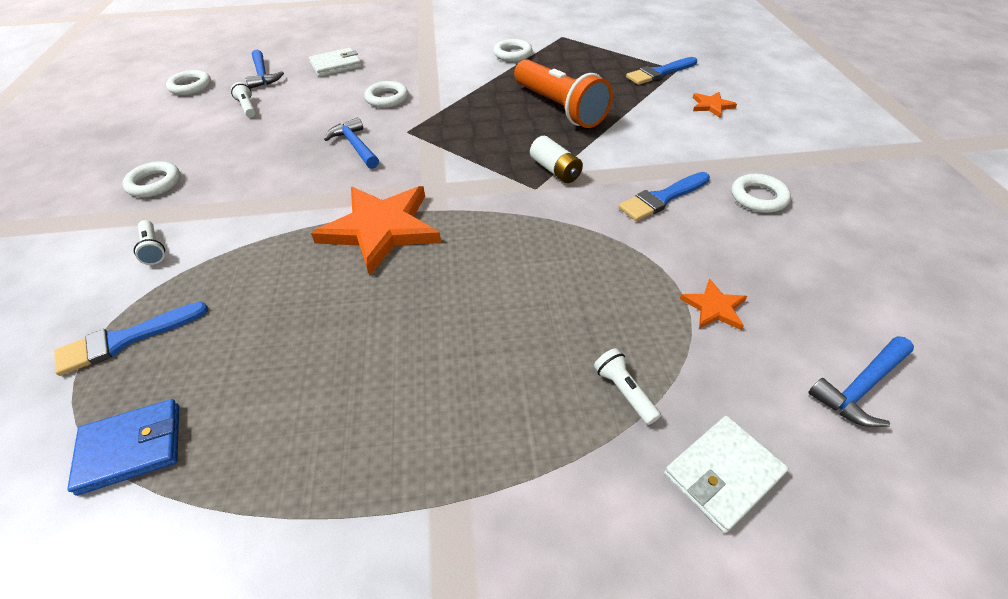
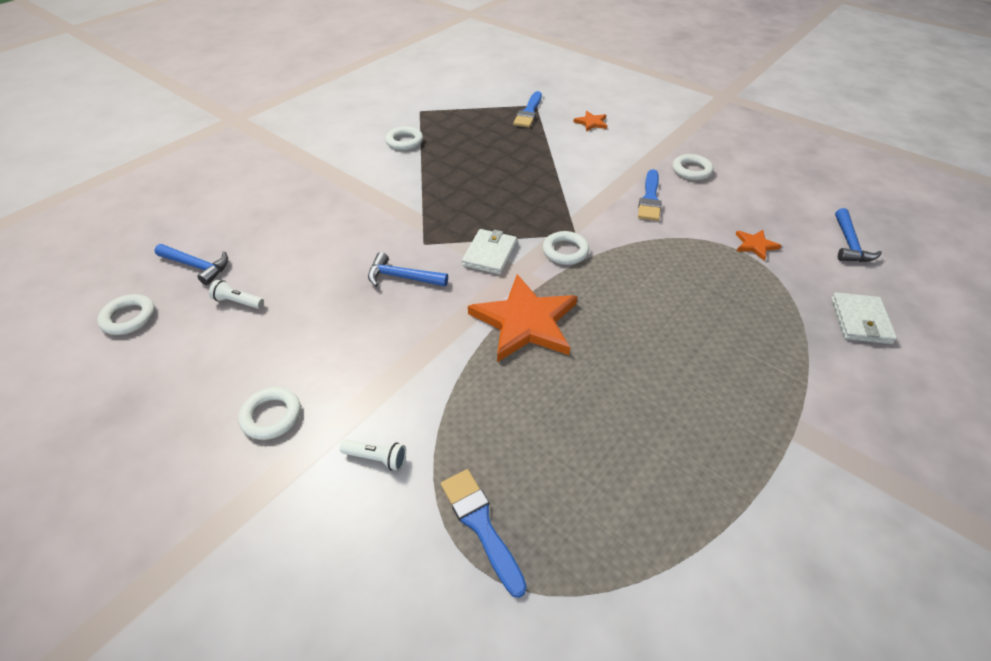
camera: 45 degrees left, 0 degrees up
(125, 340) = (480, 525): blue brush -> blue brush turned 135 degrees clockwise
(131, 448) = (610, 567): blue wallet -> none
(336, 65) = (260, 221): white wallet -> white wallet (489, 254)
(387, 98) = (361, 226): white ring -> white ring (565, 251)
(555, 170) = (568, 214): white battery -> none
(559, 108) = (504, 169): orange flashlight -> none
(624, 391) = (781, 315): white flashlight -> none

